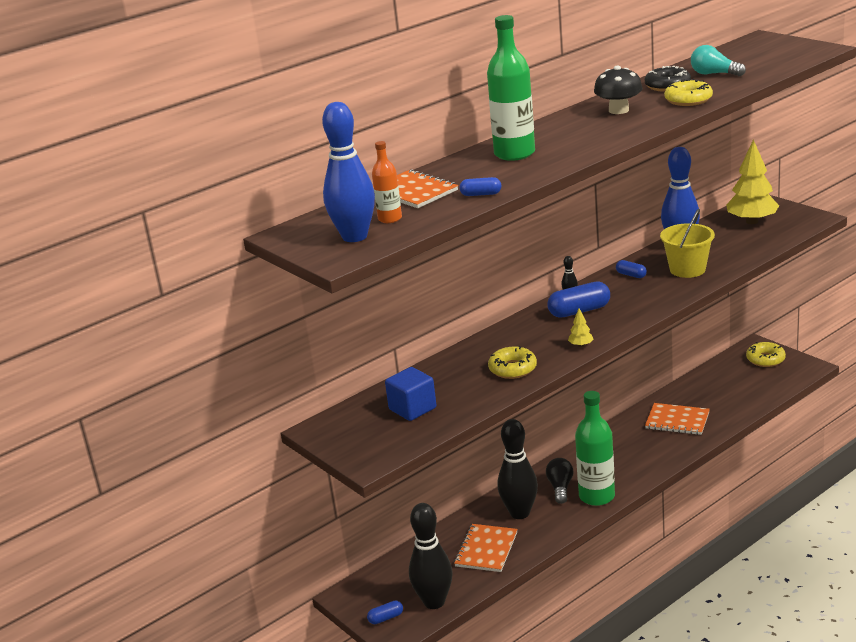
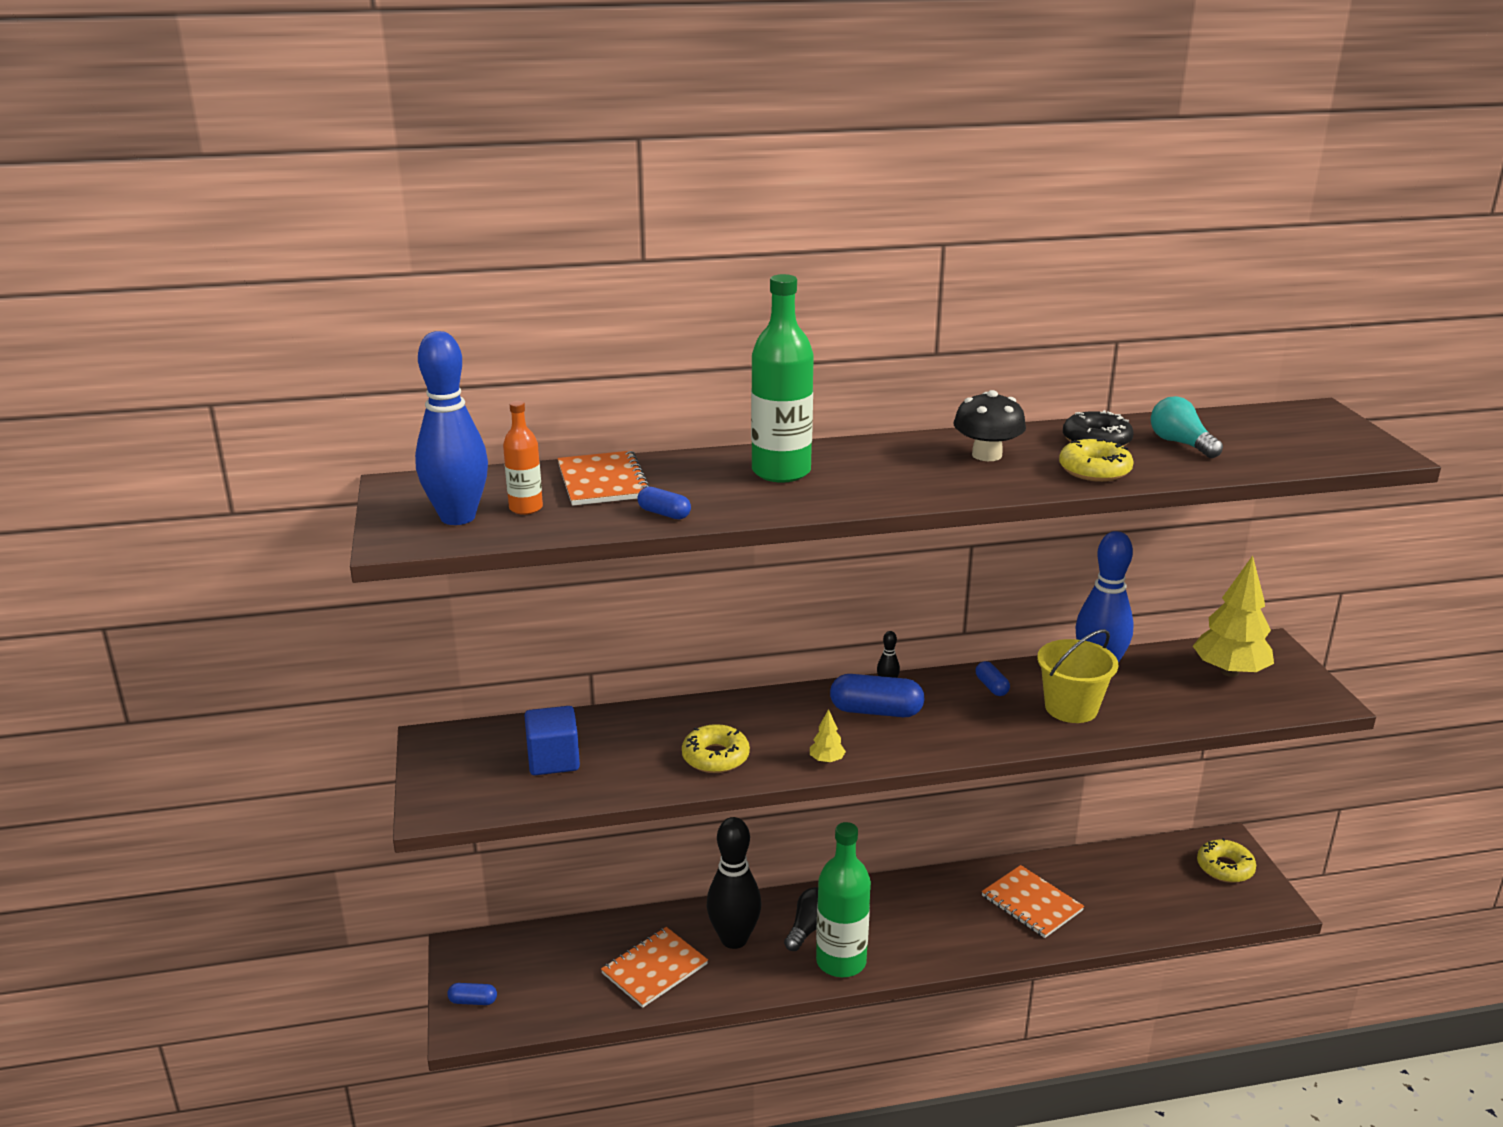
camera: 25 degrees right, 0 degrees up
(434, 602) = (539, 1008): black bowling pin -> none

